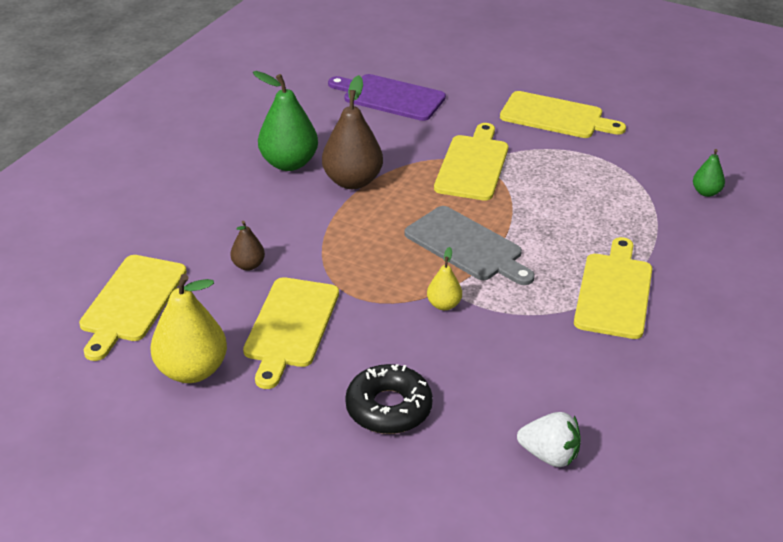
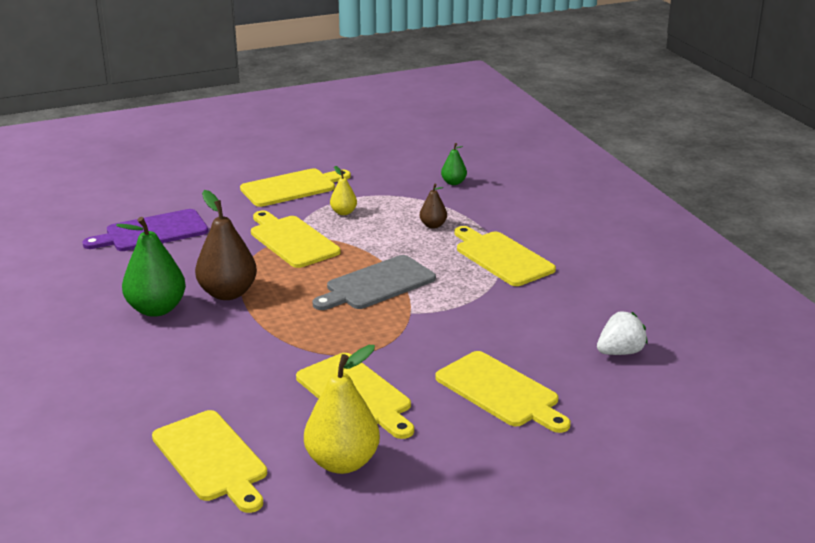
camera: 50 degrees left, 10 degrees down
(248, 265) = (254, 382): brown pear -> brown pear (433, 225)
(388, 408) = (500, 392): black donut -> yellow cutting board
(444, 305) = (425, 322): yellow pear -> yellow pear (343, 212)
(467, 246) = (377, 284): grey cutting board -> grey cutting board turned 150 degrees clockwise

